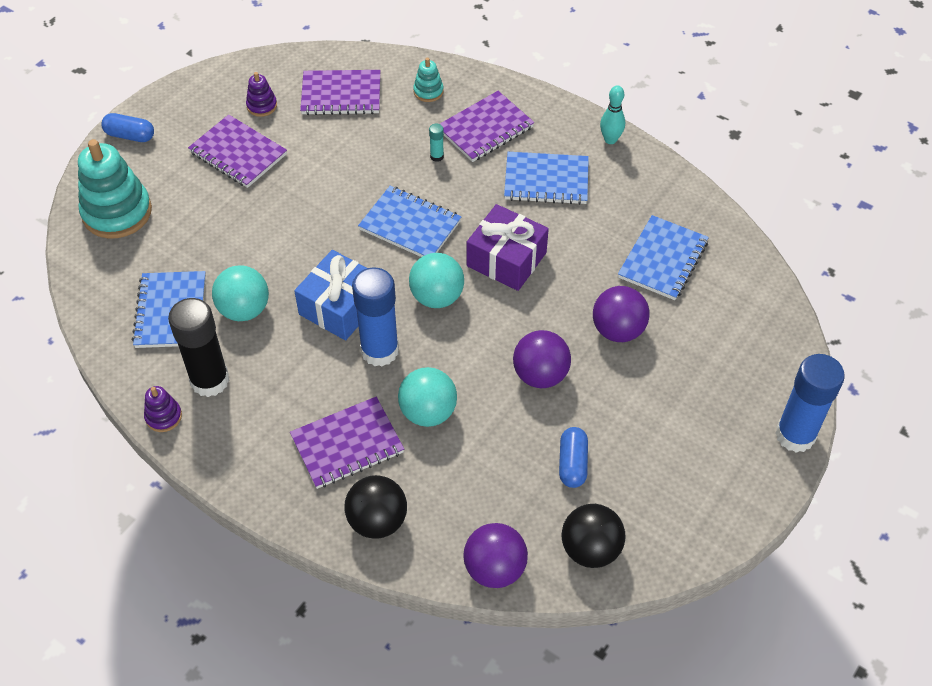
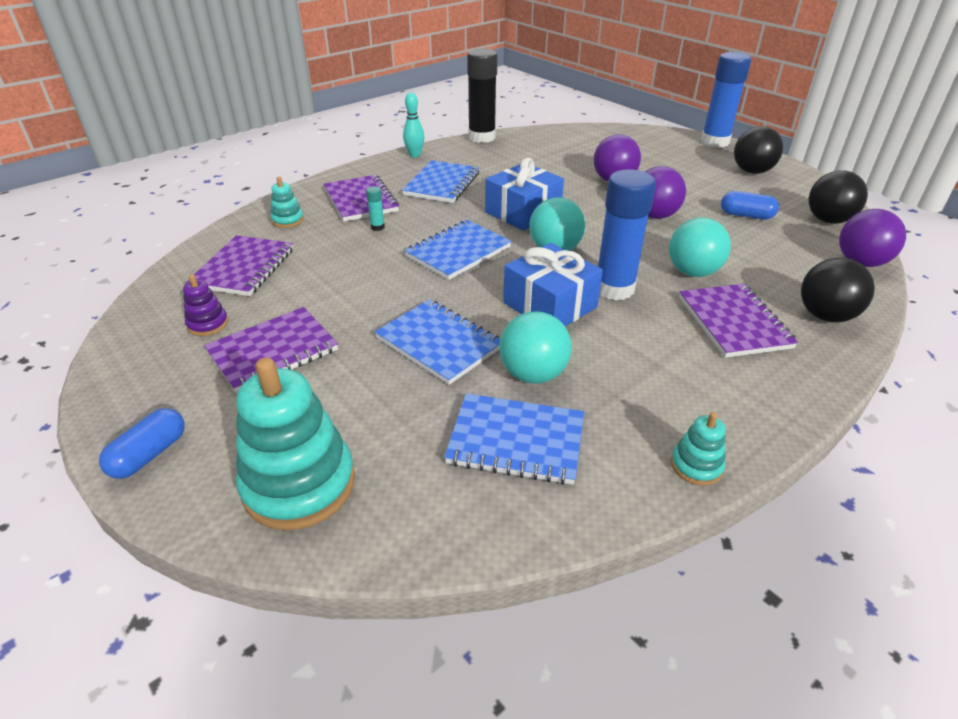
camera: 75 degrees left, 15 degrees down
(163, 417) = (696, 466): purple stacking toy -> turquoise stacking toy
(210, 380) = (639, 415): black glue stick -> black glue stick (482, 137)
(506, 259) = (523, 212): purple gift -> blue gift
(663, 260) = (549, 156): blue notebook -> blue notebook (439, 343)
(707, 476) = (752, 171): none -> black ball

